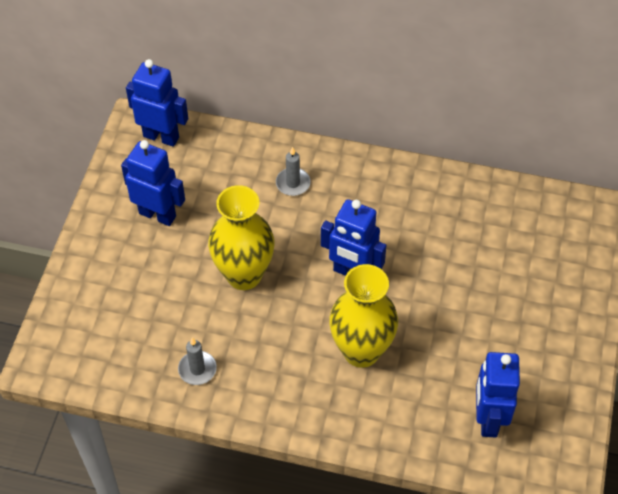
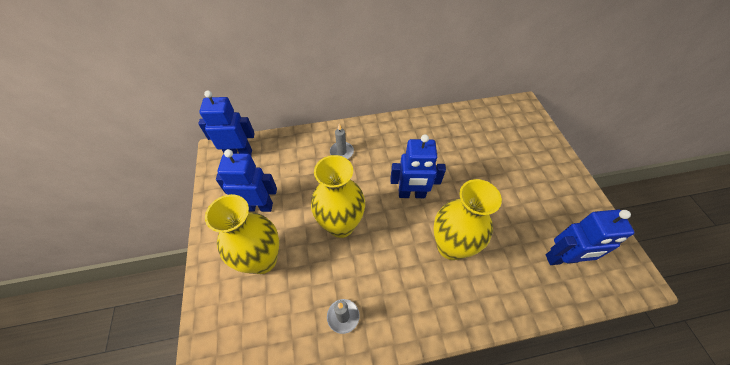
camera: 25 degrees left, 0 degrees up
(137, 277) = (262, 260): none -> yellow vase
(488, 419) = (561, 259): blue robot -> blue robot turned 75 degrees counterclockwise

